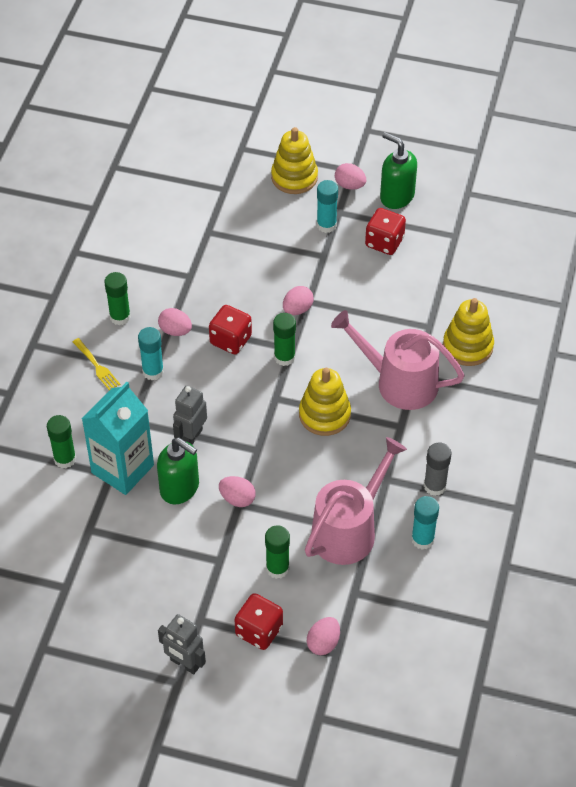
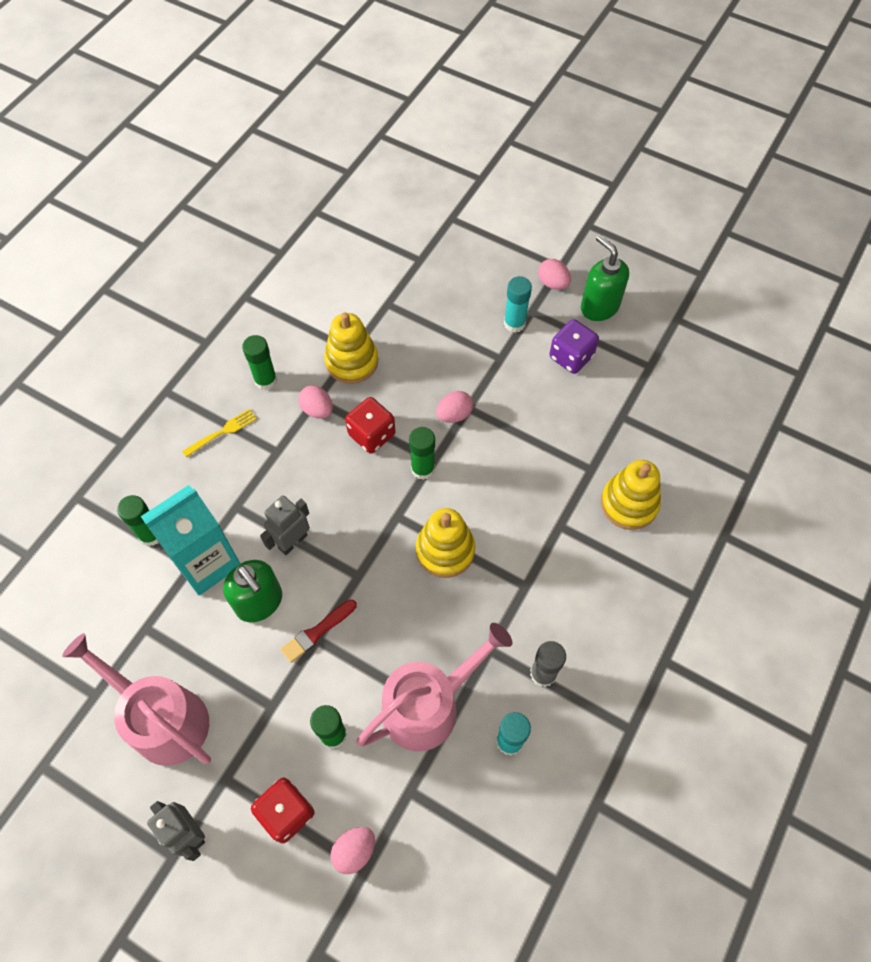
camera: 15 degrees right, 10 degrees up
(97, 366) = (222, 432): yellow fork -> yellow fork turned 105 degrees counterclockwise
(153, 371) = (278, 452): turquoise glue stick -> none
(237, 499) = (317, 632): pink egg -> red brush
(294, 177) = (497, 262): yellow stacking toy -> yellow stacking toy (351, 361)
(384, 242) = (571, 357): red dice -> purple dice
(400, 382) = (540, 530): pink watering can -> pink watering can (163, 719)

